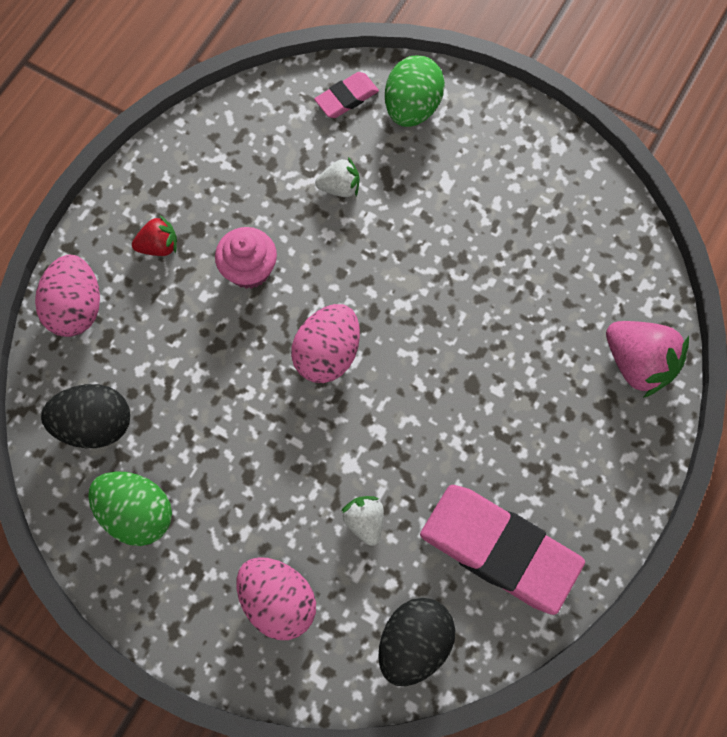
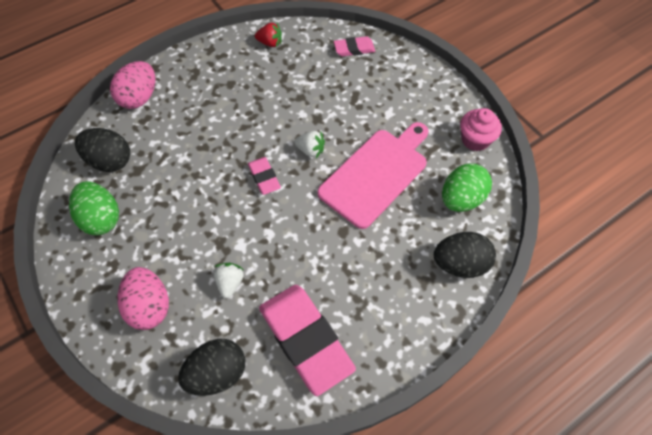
camera: 25 degrees right, 10 degrees down
(159, 246) = (203, 84): red strawberry -> red strawberry (270, 43)
(249, 269) = (246, 115): pink cupcake -> pink cupcake (475, 140)
(327, 354) = (264, 177): pink egg -> pink eraser
(340, 187) = (323, 92): white strawberry -> white strawberry (310, 150)
(412, 107) = (390, 67): green egg -> green egg (461, 199)
(474, 284) = (376, 174): none -> pink cutting board
(638, 363) = (460, 264): pink strawberry -> black egg

